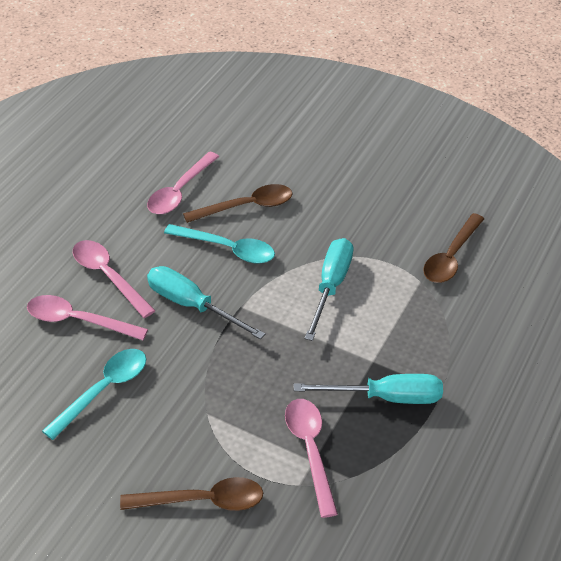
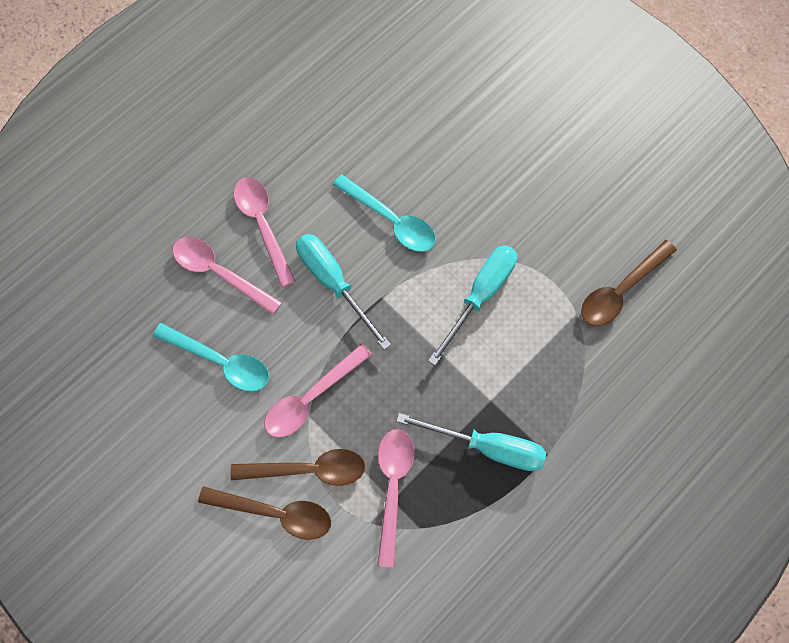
camera: 20 degrees right, 25 degrees up
(104, 390) = (221, 362): turquoise spoon -> turquoise spoon turned 60 degrees clockwise
(179, 191) = (365, 131): pink spoon -> pink spoon (311, 398)
(247, 206) = (429, 169): brown spoon -> brown spoon (309, 469)

